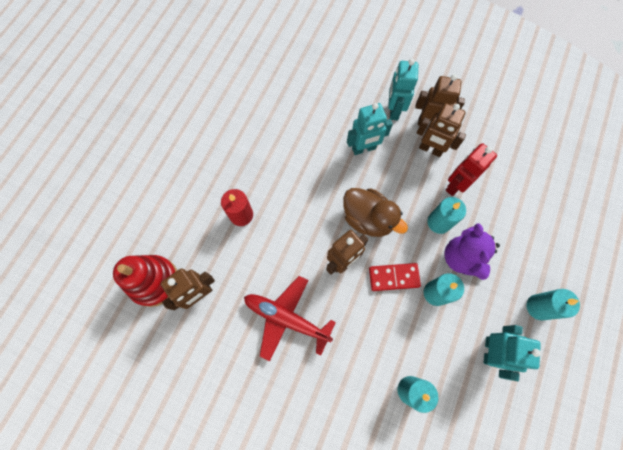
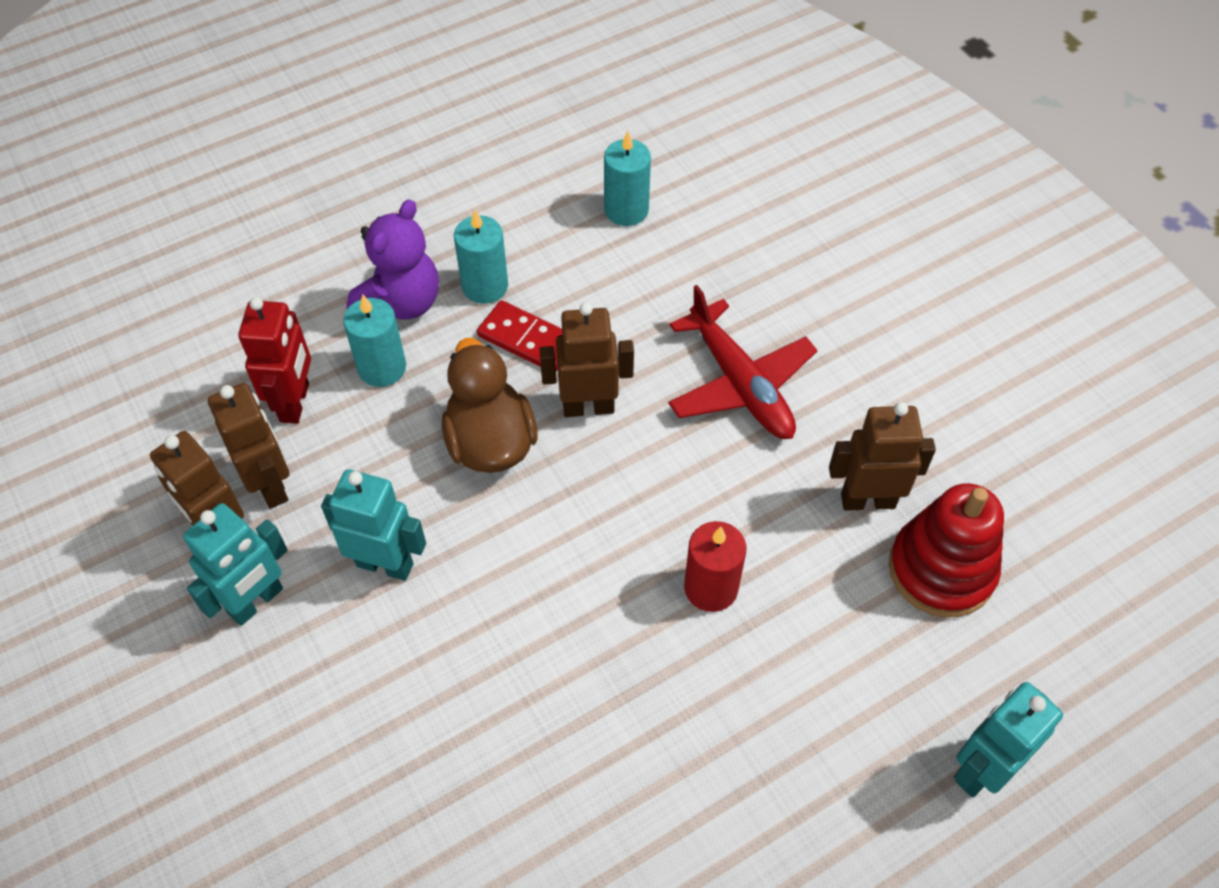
camera: 145 degrees left, 15 degrees down
(455, 185) = (295, 403): red robot -> red robot turned 75 degrees counterclockwise
(490, 351) = (480, 188): turquoise robot -> turquoise robot (981, 769)
(538, 307) = (362, 192): turquoise candle -> none

